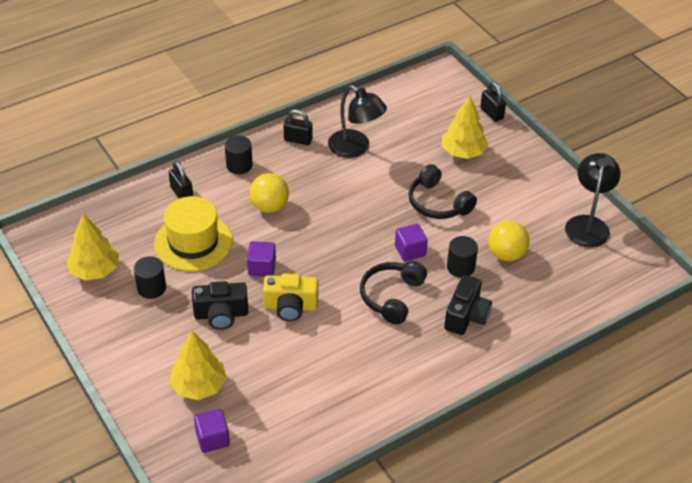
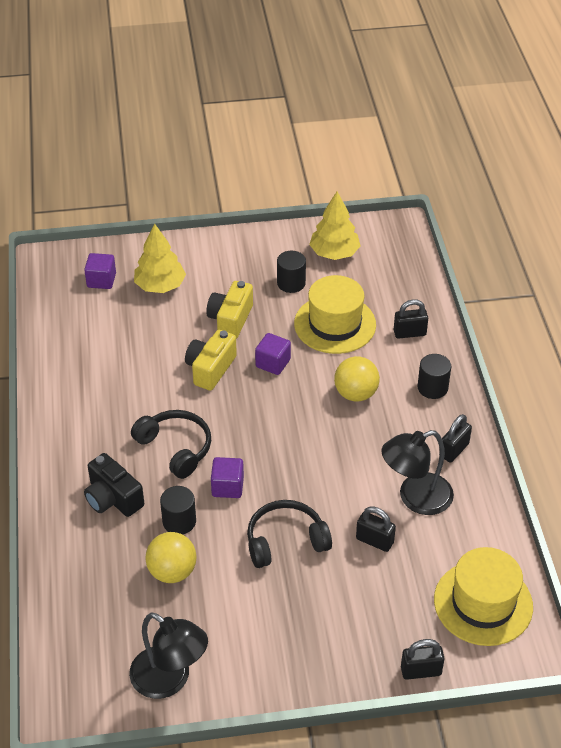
camera: 115 degrees right, 0 degrees up
(221, 314) = (230, 319): black camera -> yellow camera
(406, 159) = (374, 540): none -> black padlock
(422, 98) = (483, 603): none -> yellow hat
(463, 152) = (360, 604): yellow tree -> none

